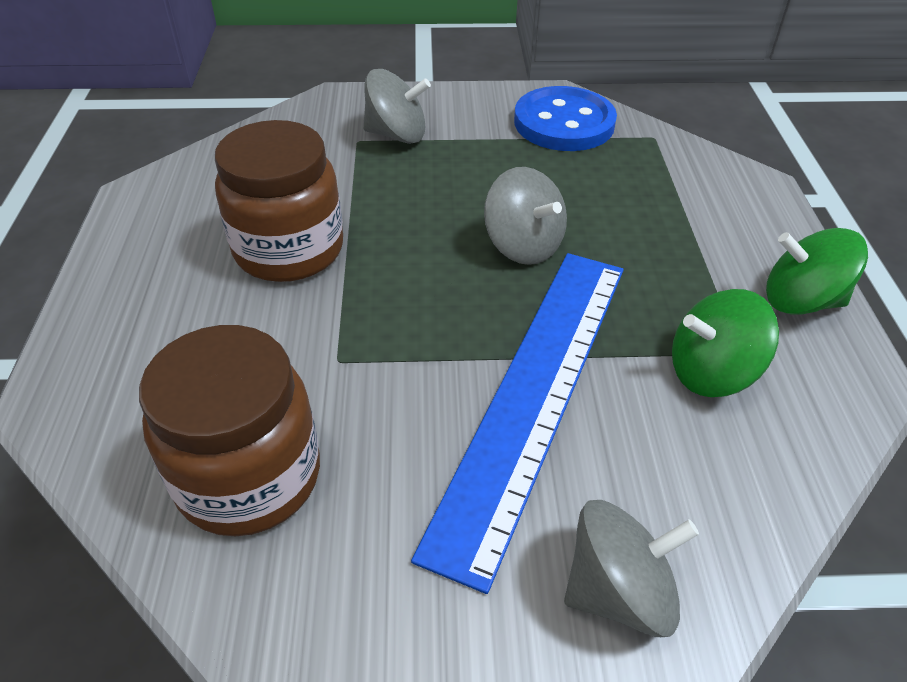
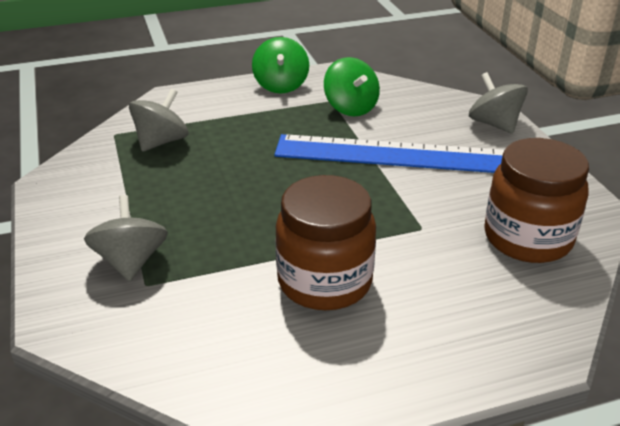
camera: 105 degrees left, 10 degrees down
(523, 245) = (270, 174): grey spinning top -> grey spinning top (161, 142)
(564, 123) = (97, 174): blue button -> none

